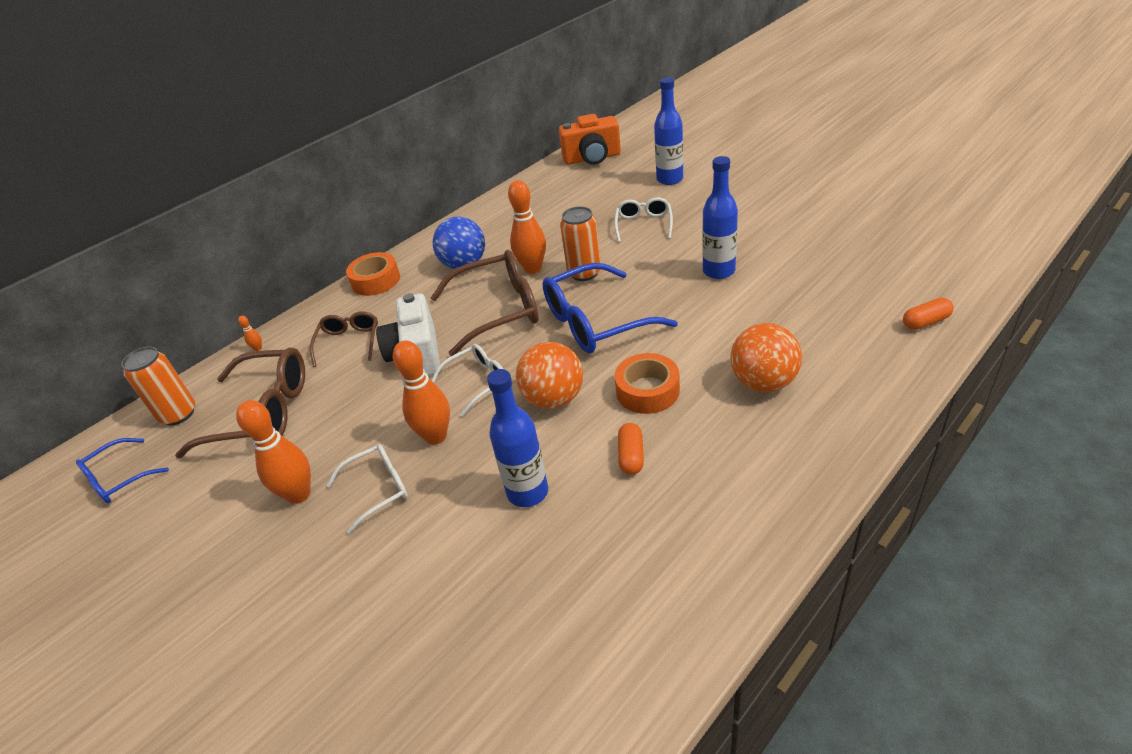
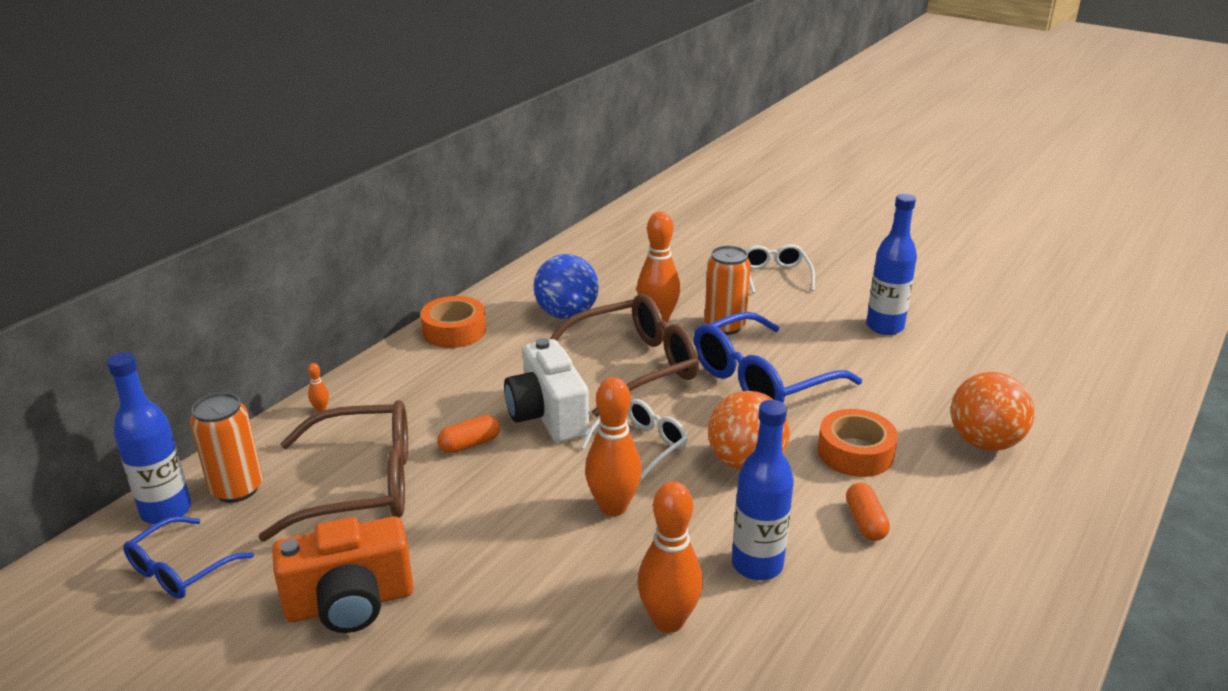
camera: 15 degrees left, 10 degrees down
(299, 494) = (456, 578): orange bowling pin -> orange bowling pin (668, 621)
(349, 342) = (448, 401): brown glasses -> none
(378, 489) = (563, 568): white glasses -> none
(592, 158) = (680, 201): orange camera -> orange camera (350, 603)
(669, 179) = (785, 228): blue bottle -> blue bottle (166, 511)
(925, 322) = (1132, 381): orange capsule -> orange capsule (470, 444)

